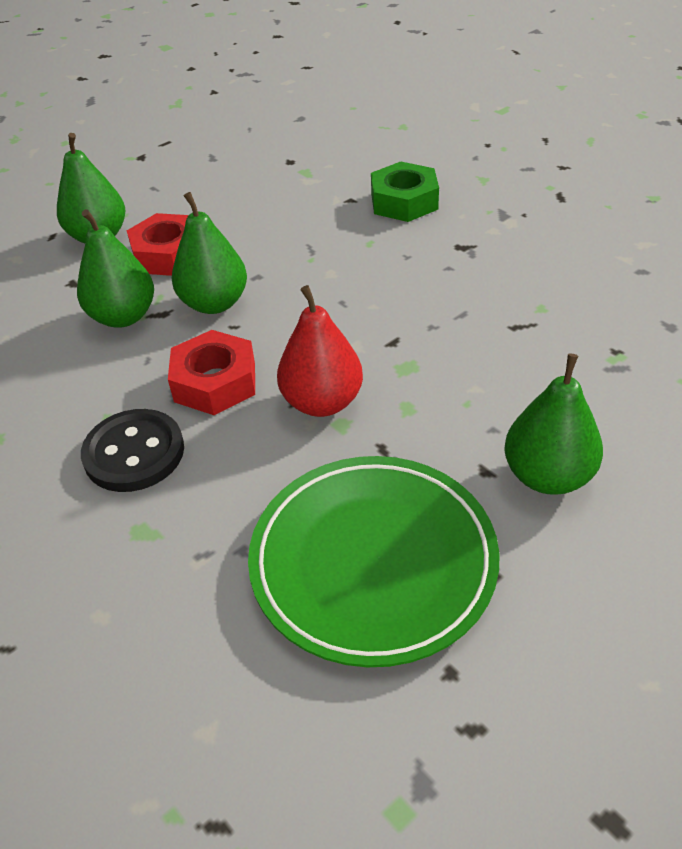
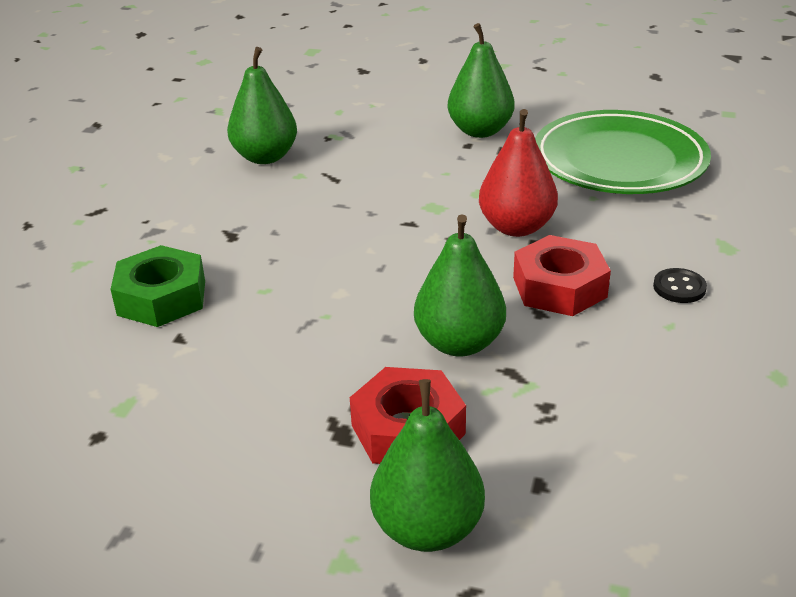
camera: 125 degrees left, 10 degrees down
(123, 316) = (546, 397): green pear -> green pear (265, 157)
(134, 453) = (679, 287): black button -> black button, size x0.53

